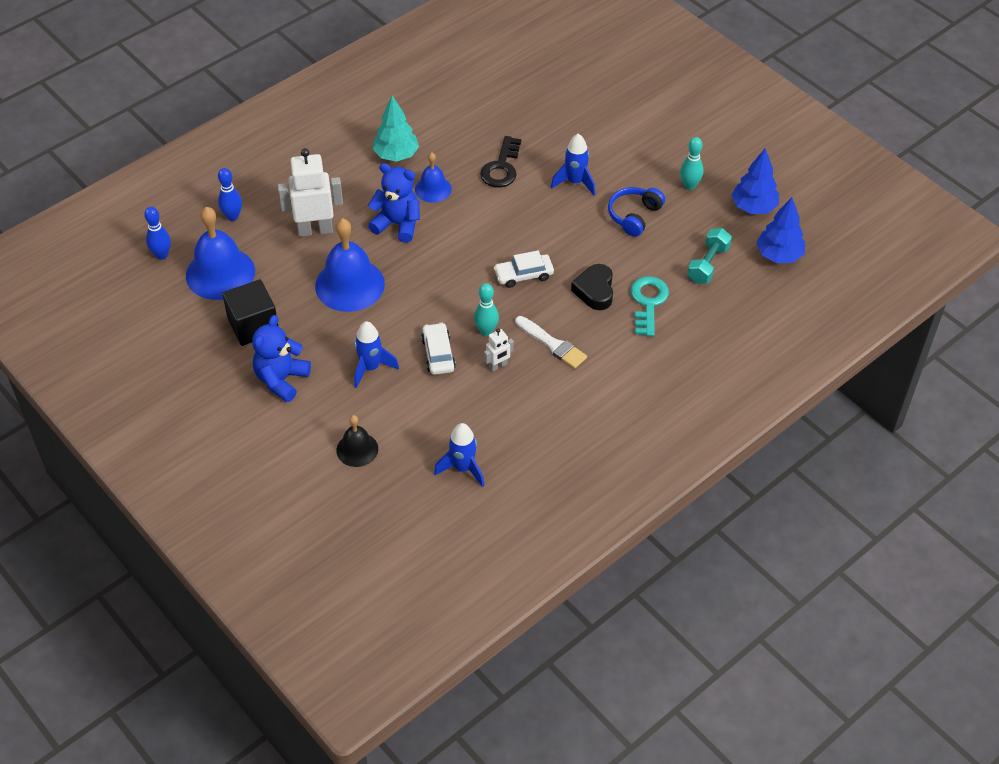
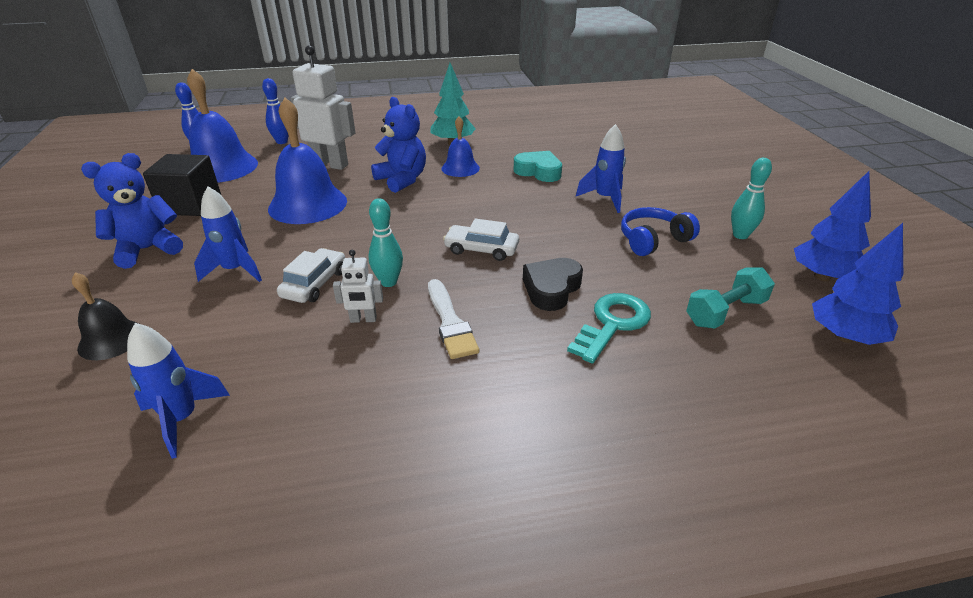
camera: 30 degrees right, 15 degrees down
(501, 167) = (538, 171): black key -> turquoise heart

